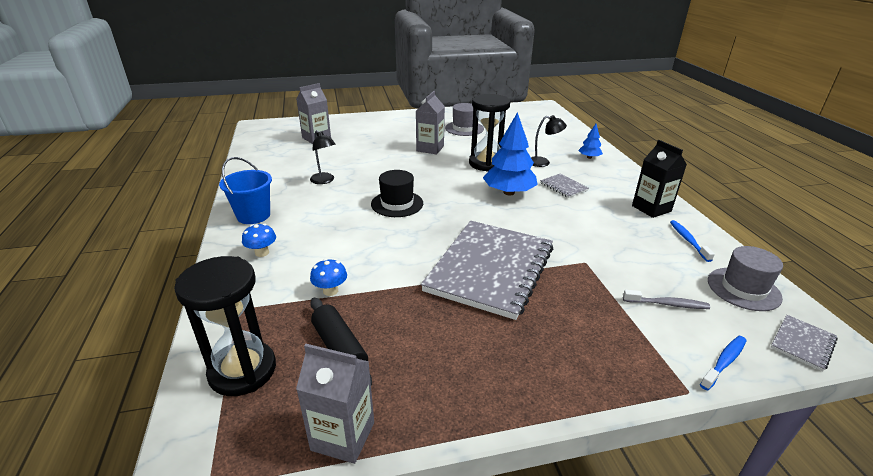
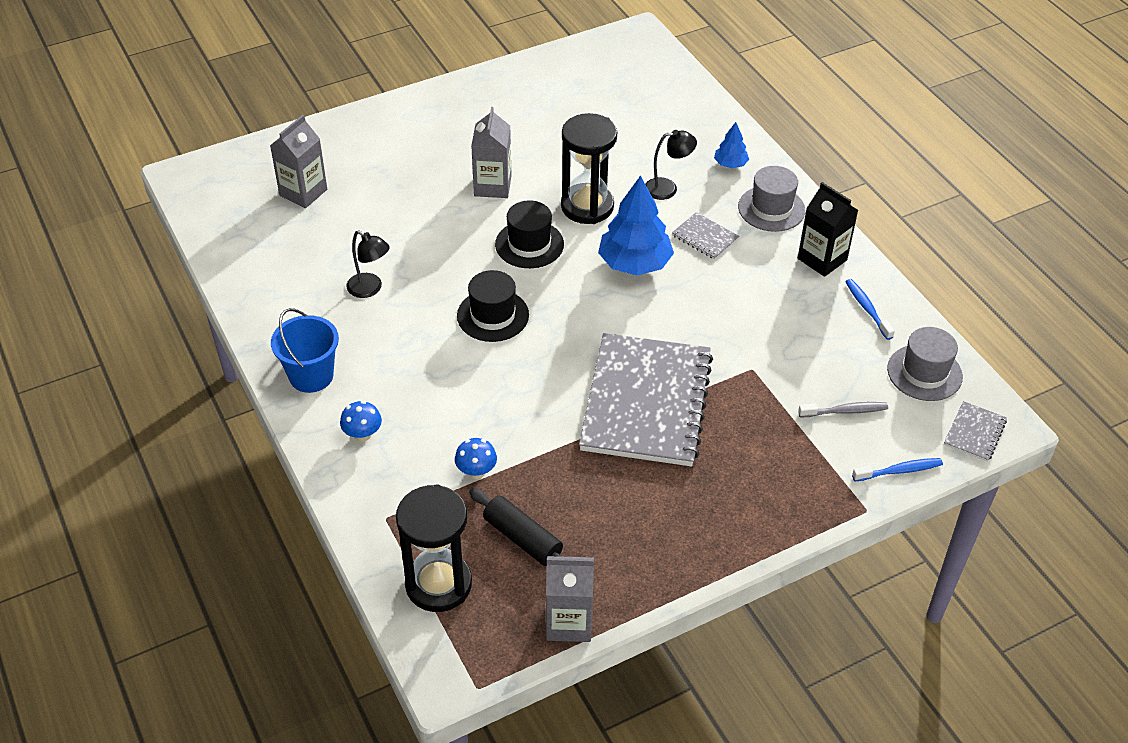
camera: 15 degrees left, 15 degrees up
(440, 175) = (529, 244): none -> black hat
(464, 128) = (528, 123): grey hat -> grey hat (771, 209)
(724, 362) = (899, 471): blue toothbrush -> blue toothbrush turned 45 degrees clockwise

